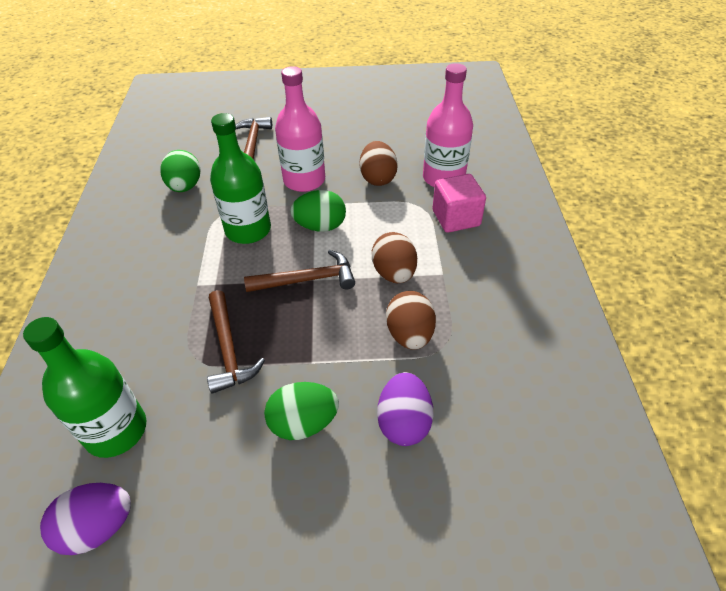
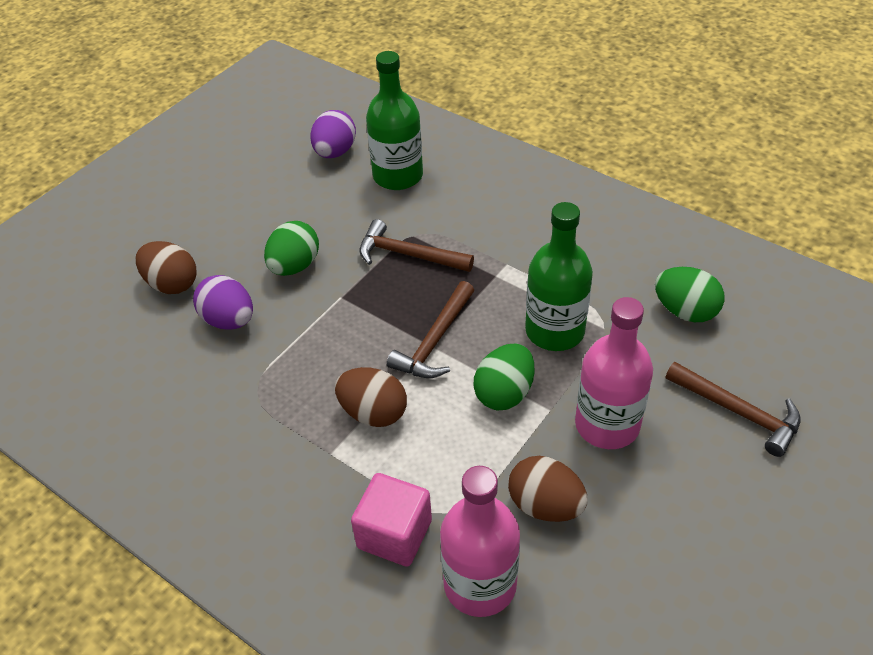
camera: 130 degrees right, 0 degrees up
(409, 335) = (294, 375): brown egg -> brown egg (172, 284)

